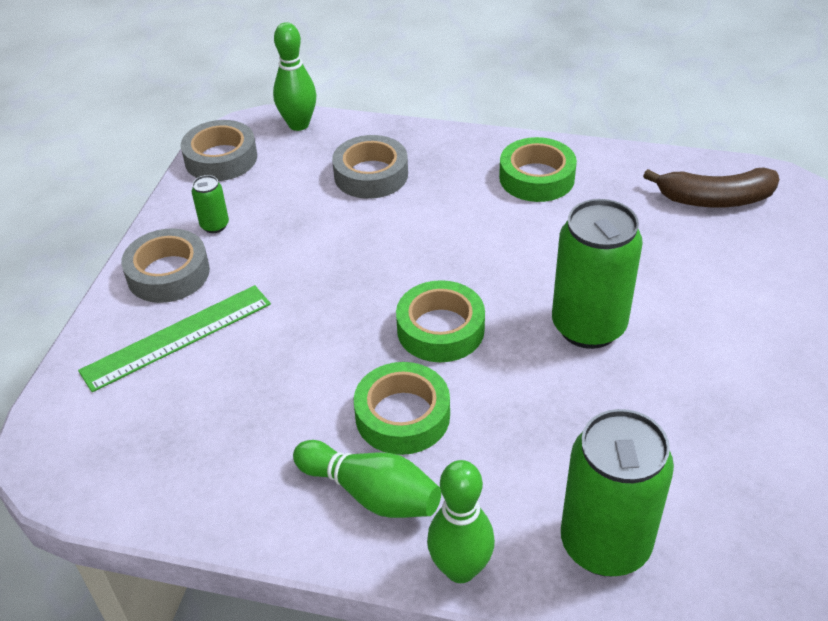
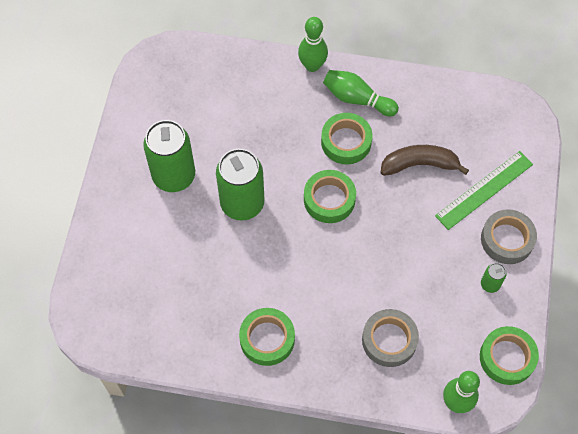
camera: 175 degrees right, 20 degrees up
(221, 158) = (507, 357): grey tape -> green tape
(605, 544) = (246, 78): green can -> green can (174, 176)
(715, 199) = (143, 317): brown banana -> brown banana (419, 164)

